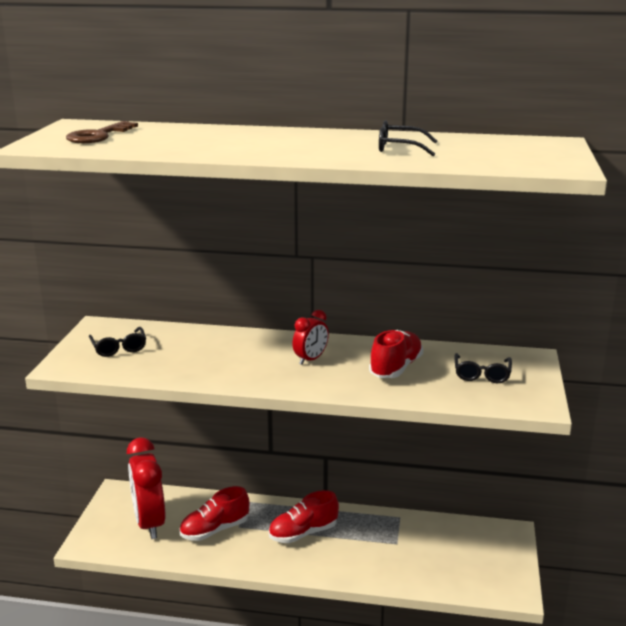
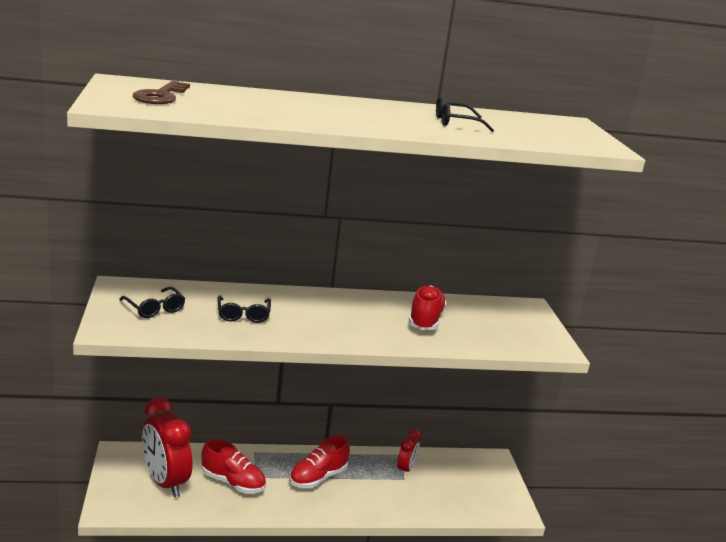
camera: 20 degrees left, 0 degrees up
(214, 530) = (233, 482): red shoe -> red shoe turned 105 degrees counterclockwise
(310, 359) = (346, 314): red clock -> red clock (405, 469)
(482, 374) = (499, 323): black glasses -> black glasses (243, 314)

